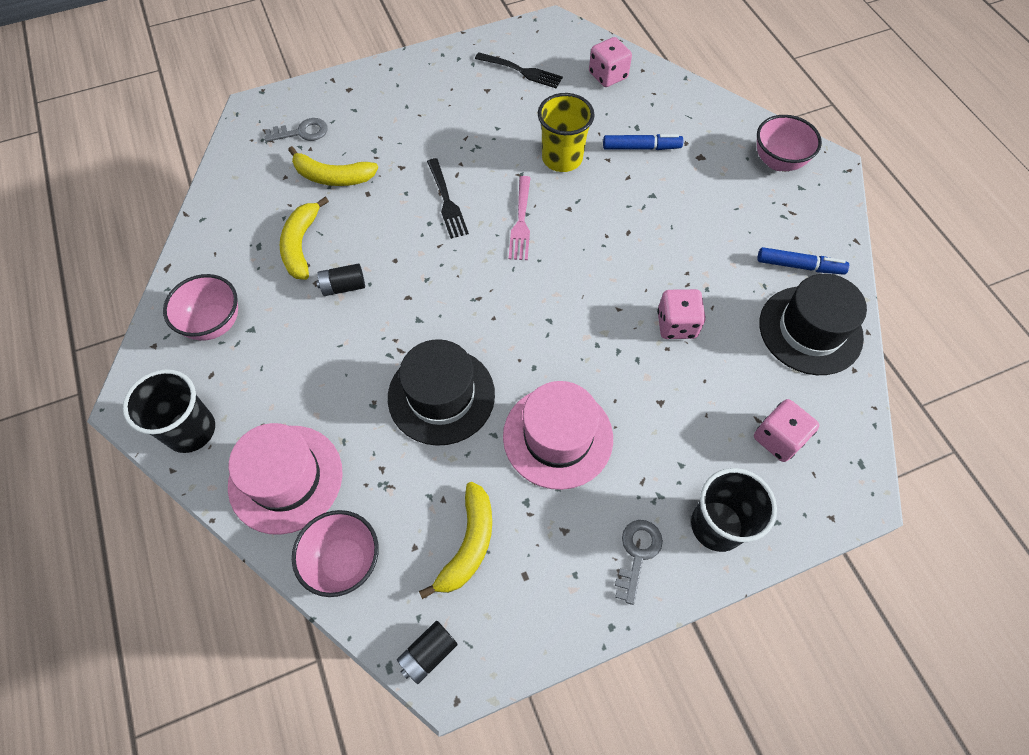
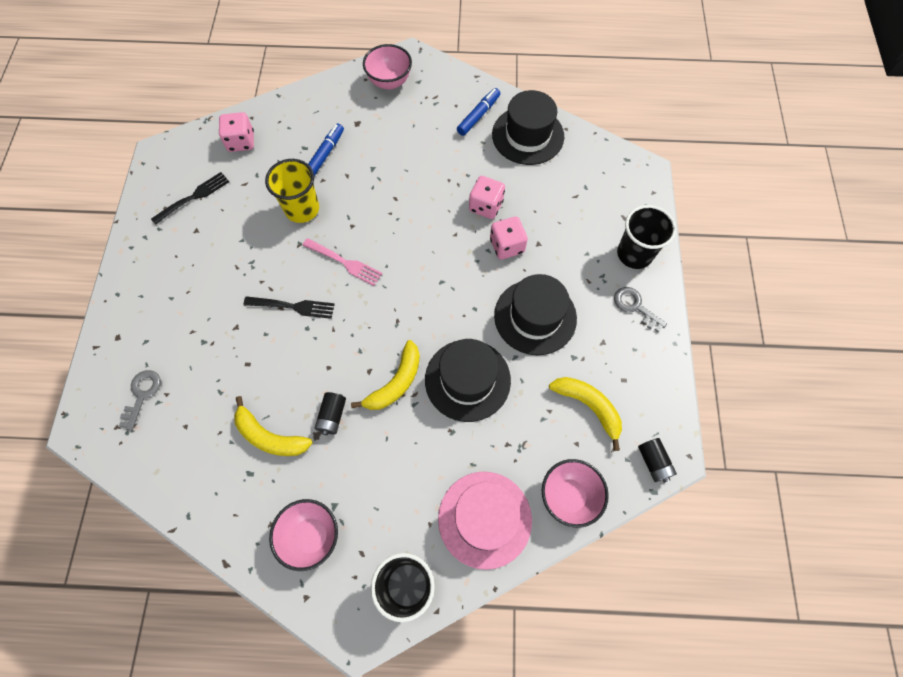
camera: 65 degrees left, 5 degrees up
(333, 177) = (211, 385): yellow banana -> yellow banana (396, 382)
(558, 437) = (535, 317): pink hat -> black hat
(778, 438) = (593, 192): pink dice -> pink dice (507, 246)

